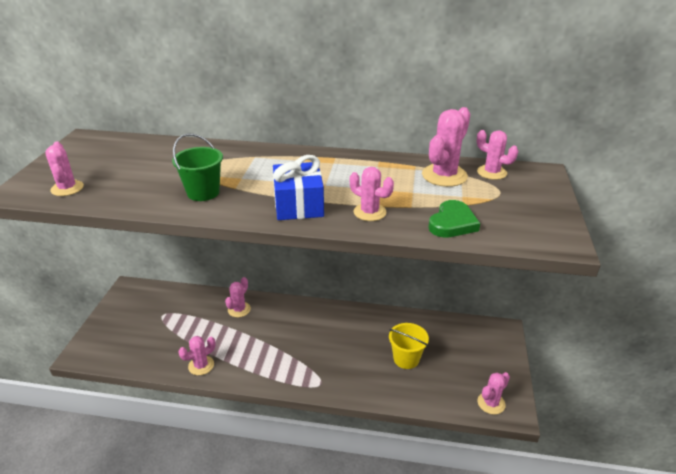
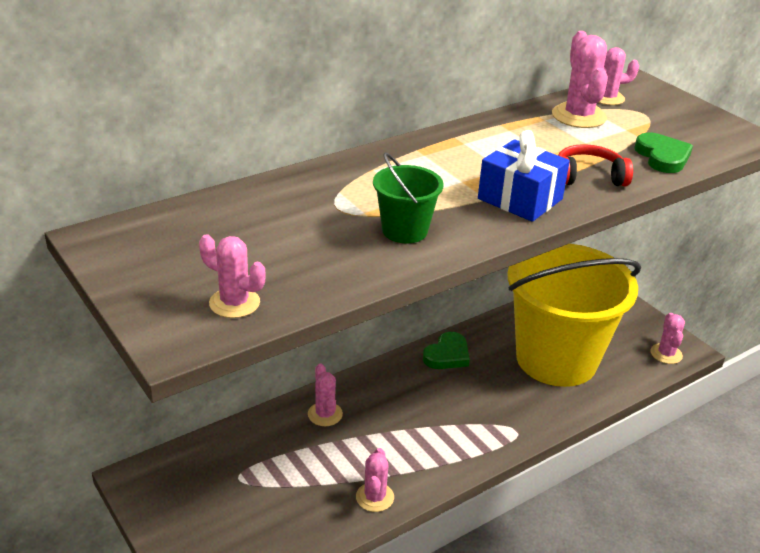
camera: 45 degrees left, 0 degrees up
(343, 317) = (447, 355): none -> green heart
(369, 212) = (588, 177): pink cactus -> red headphones
(406, 359) = (556, 359): yellow bucket -> yellow bucket, size x2.48

